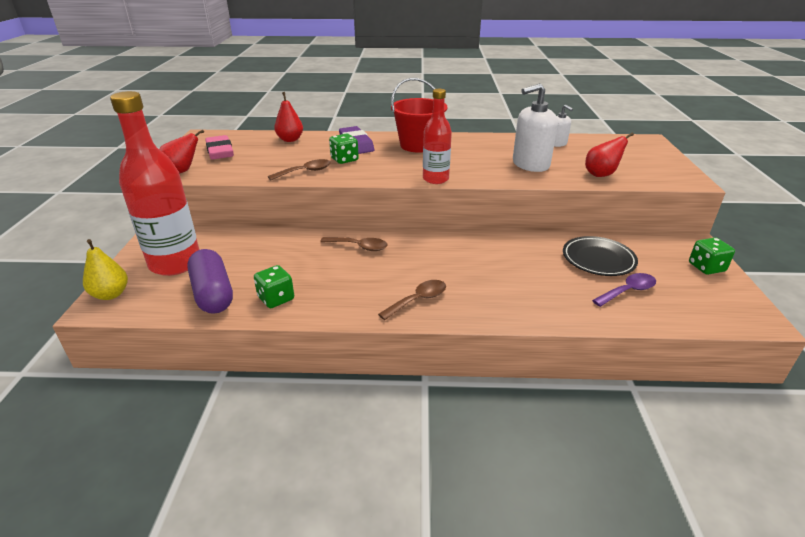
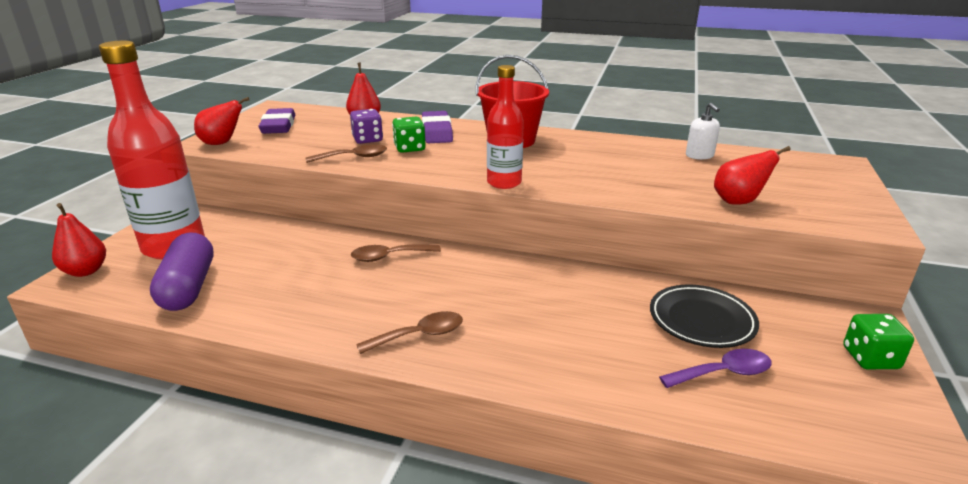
camera: 15 degrees right, 5 degrees down
(111, 294) = (85, 271): yellow pear -> red pear
(220, 151) = (278, 126): pink eraser -> purple eraser
(276, 298) = (252, 305): green dice -> none
(305, 156) = (367, 139): none -> purple dice
(359, 247) = (389, 257): brown spoon -> brown spoon turned 135 degrees clockwise
(530, 164) = (644, 178): white soap dispenser -> none

